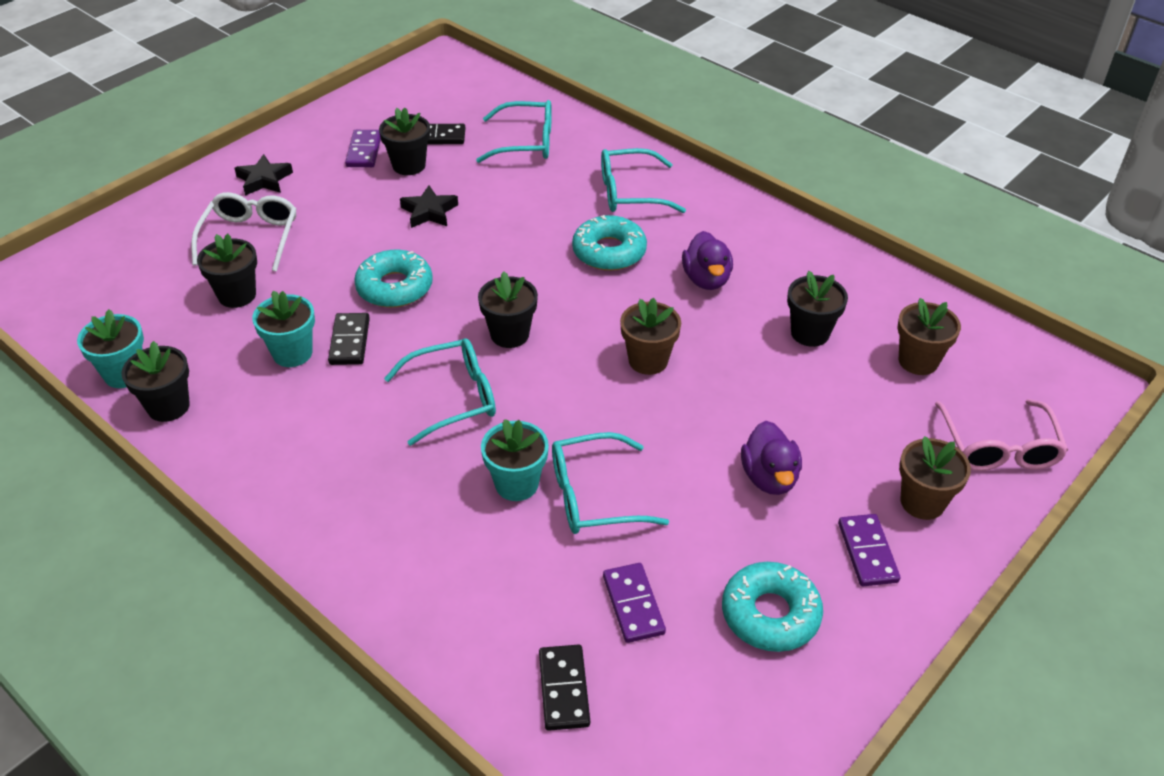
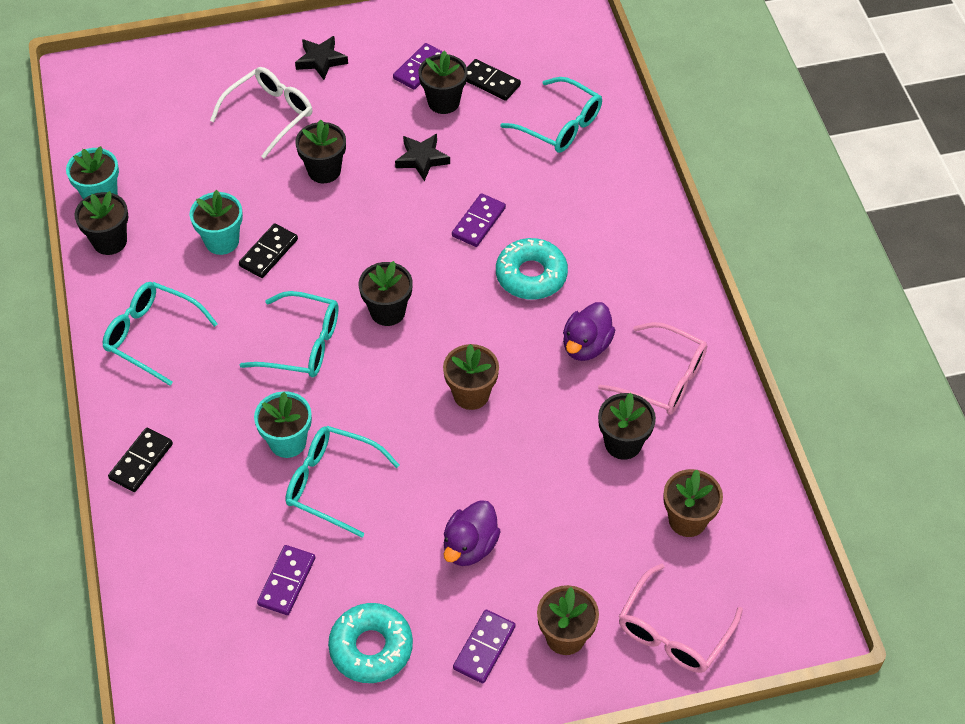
camera: 35 degrees right, 10 degrees up
(237, 295) = (222, 166): black flower pot -> black flower pot (324, 170)
(394, 287) = (338, 220): turquoise donut -> none
(525, 234) = (479, 222): none -> purple domino
(564, 689) = (192, 611): black domino -> black domino (141, 461)
(630, 192) = (602, 224): turquoise glasses -> turquoise glasses (152, 335)
(791, 273) = (663, 378): none -> pink glasses

